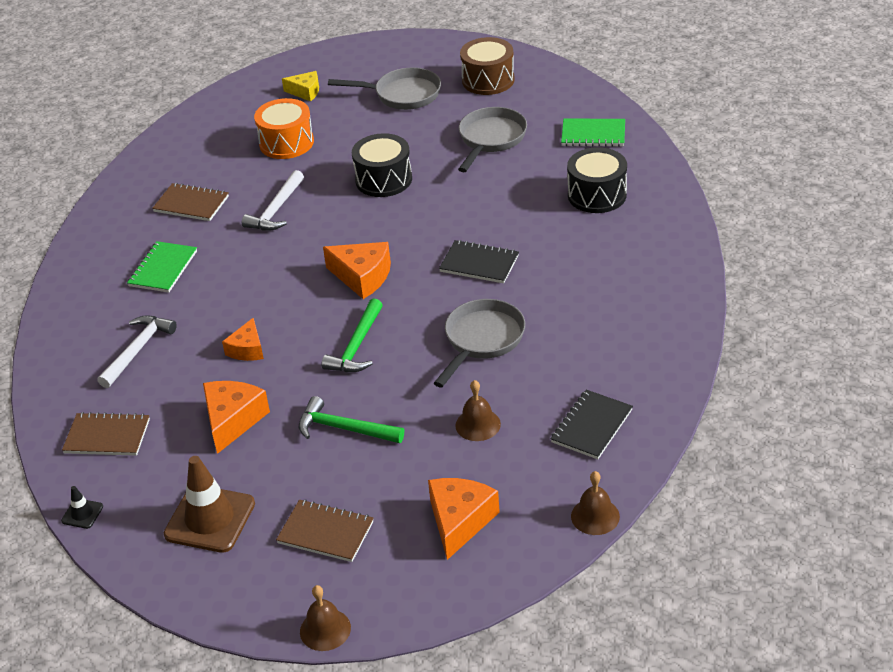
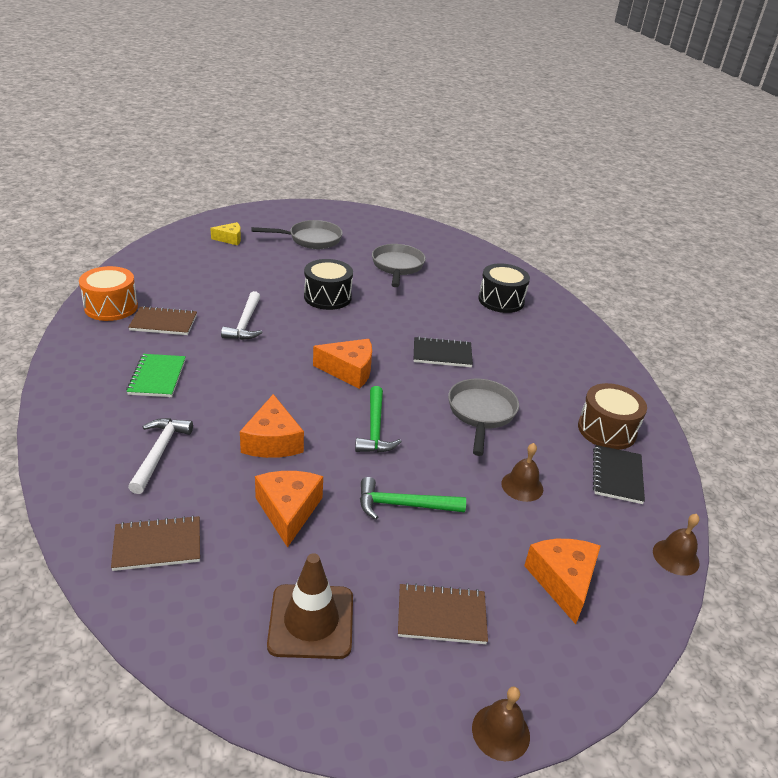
camera: 25 degrees left, 5 degrees down
(82, 514) = (158, 640): black traffic cone -> none
(247, 349) = (272, 441): orange cheese -> orange cheese, size x1.56
(286, 143) = (231, 274): orange drum -> orange drum (111, 307)
(488, 80) = (372, 229): brown drum -> brown drum (606, 430)
(593, 134) = (471, 261): green notebook -> none

